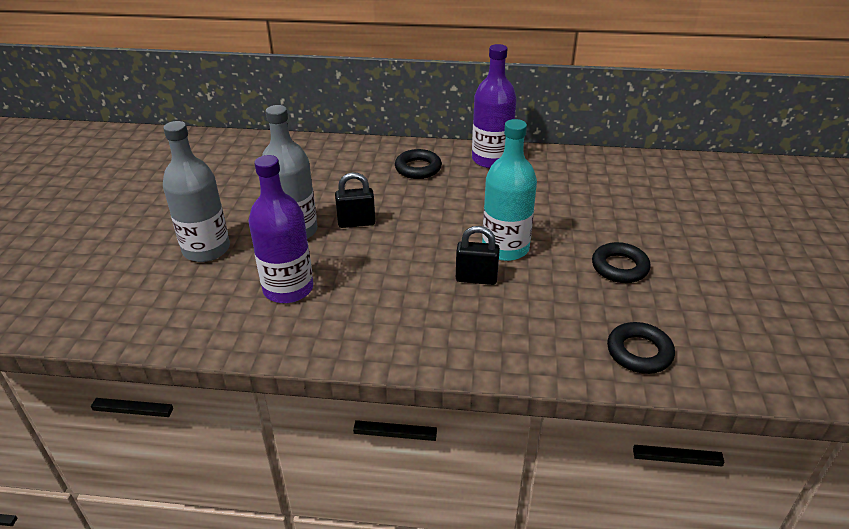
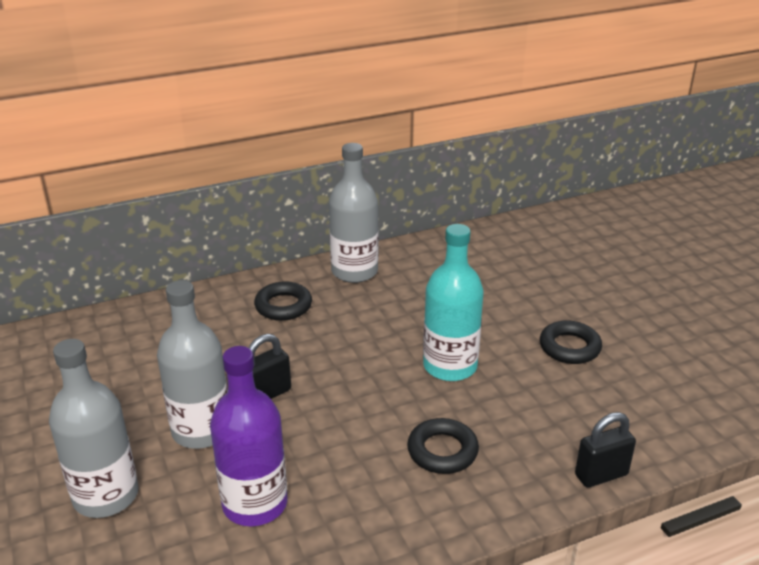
camera: 30 degrees left, 5 degrees down
(476, 278) = (449, 410): black padlock -> black padlock (601, 475)
(491, 159) = (354, 271): purple bottle -> grey bottle
(639, 352) = (653, 427): black ring -> black ring (442, 451)

